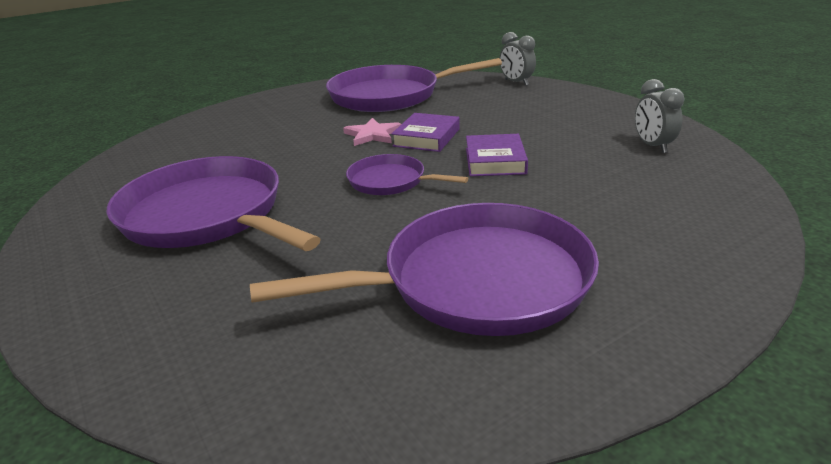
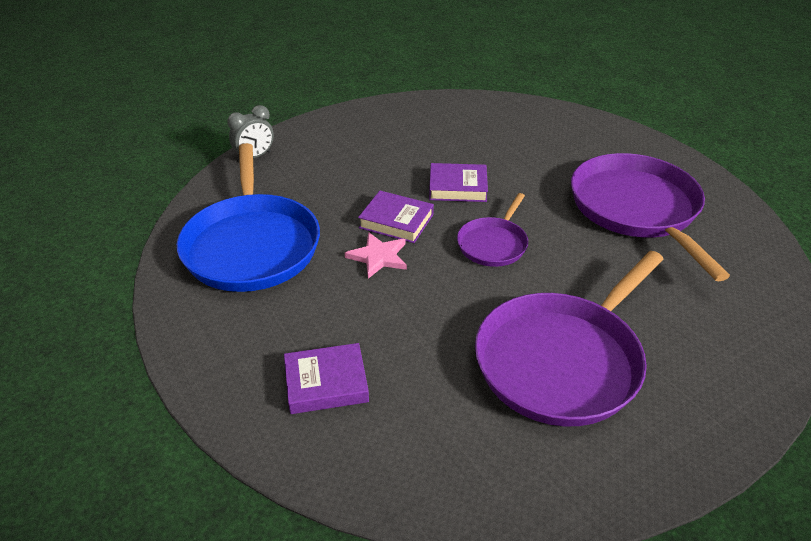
camera: 90 degrees left, 10 degrees up
(233, 130) = (326, 383): none -> purple book
(390, 95) = (251, 245): purple pan -> blue pan
(652, 146) = (441, 117): grey clock -> none

